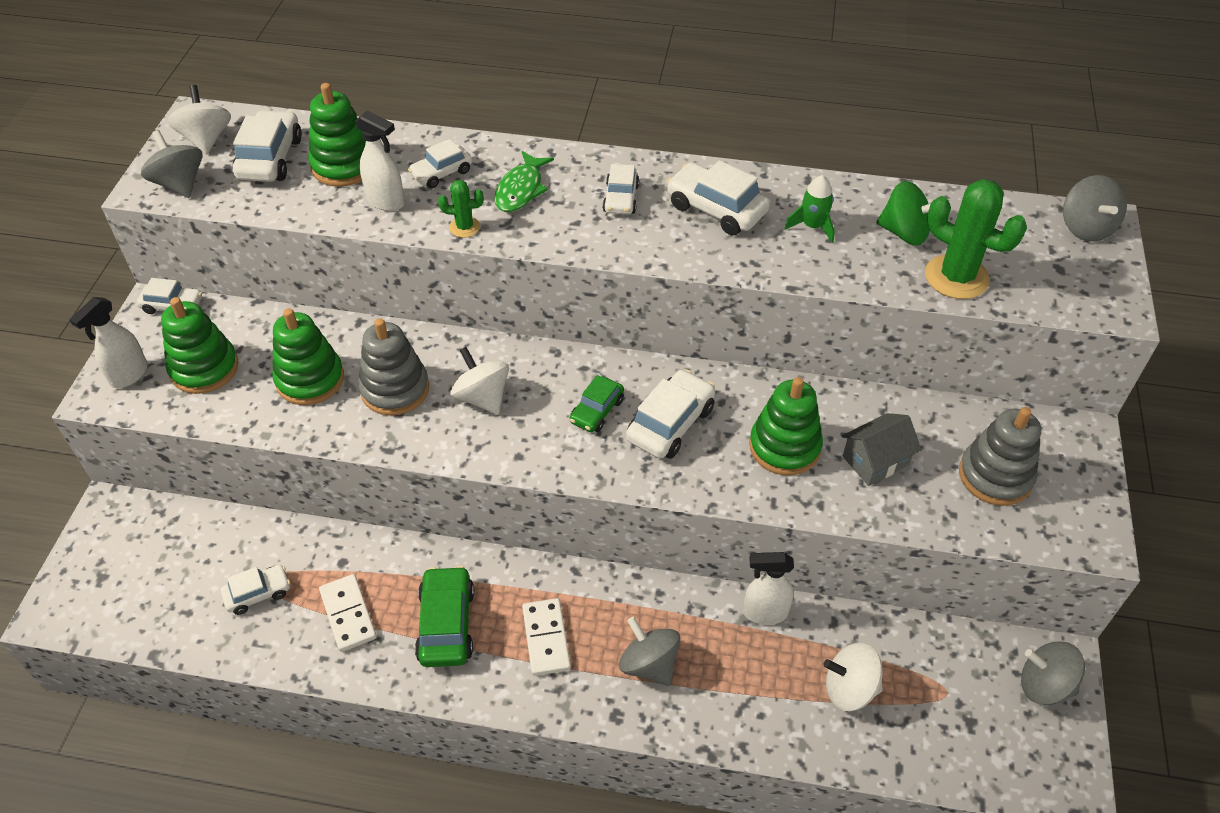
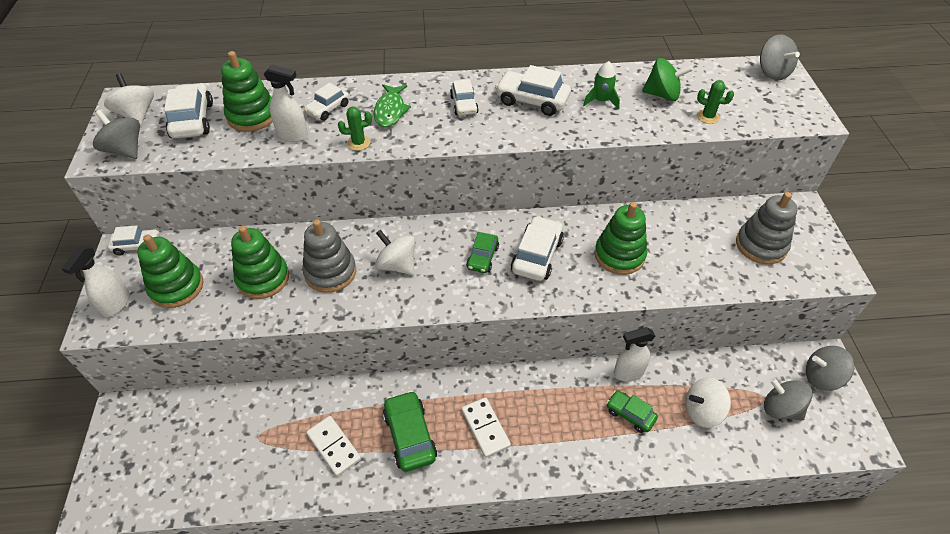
camera: 15 degrees left, 0 degrees up
(258, 593) = (259, 448): white car -> none
(649, 664) = (563, 428): grey spinning top -> grey spinning top (780, 408)
(746, 668) = (630, 414): none -> green car
(875, 461) = (682, 252): grey house -> none
(956, 277) = (707, 117): green cactus -> green cactus, size x0.51

